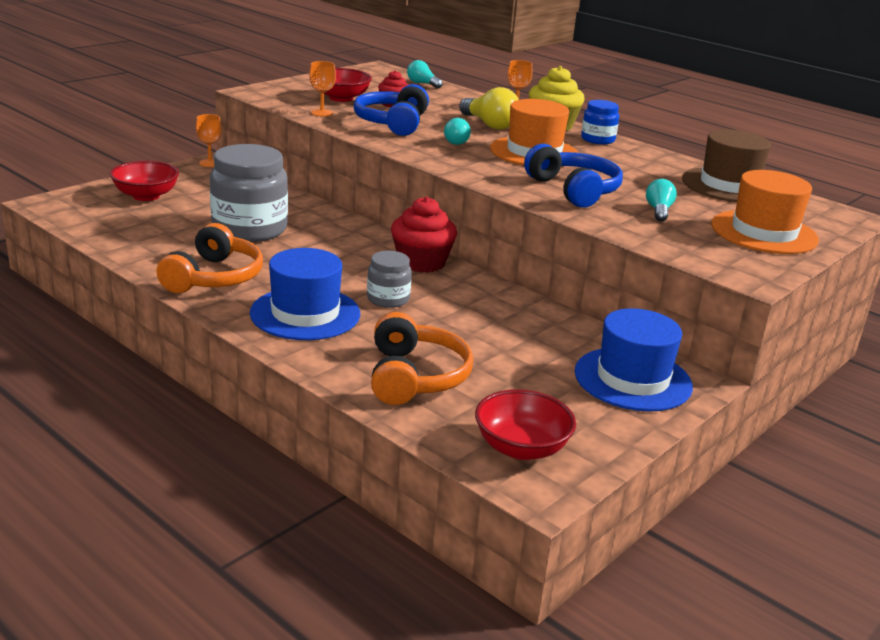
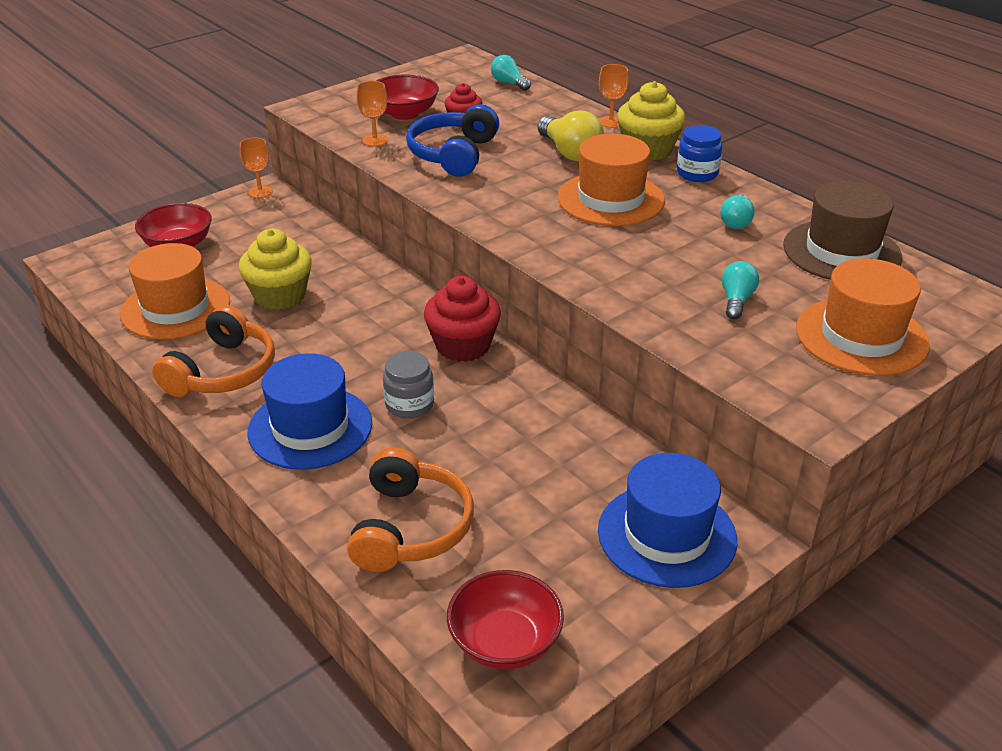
camera: 10 degrees right, 10 degrees up
(157, 236) = (175, 308): none -> orange hat
(249, 229) = (280, 295): grey jar -> yellow cupcake
(457, 141) = (522, 184): turquoise light bulb -> turquoise light bulb (736, 221)
(574, 190) = (640, 266): blue headphones -> none

